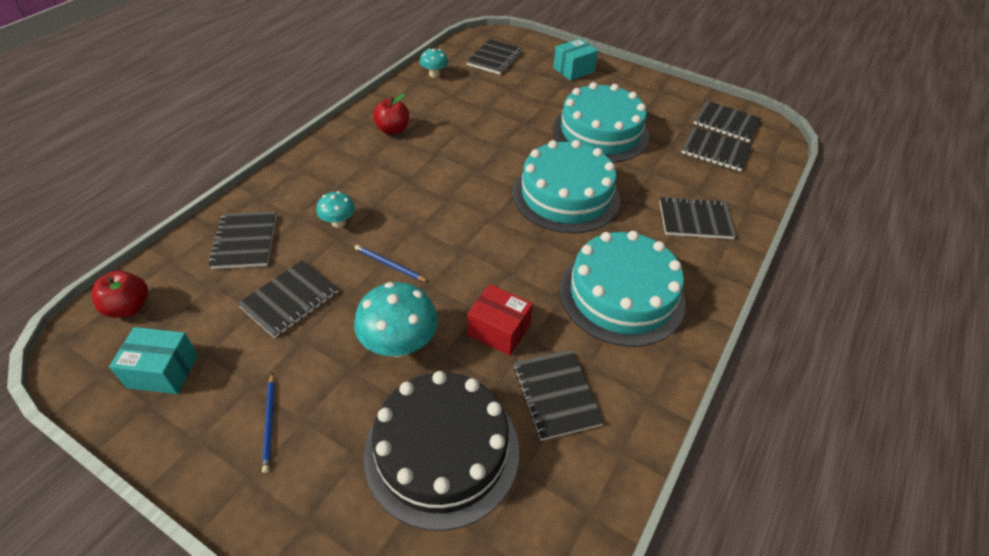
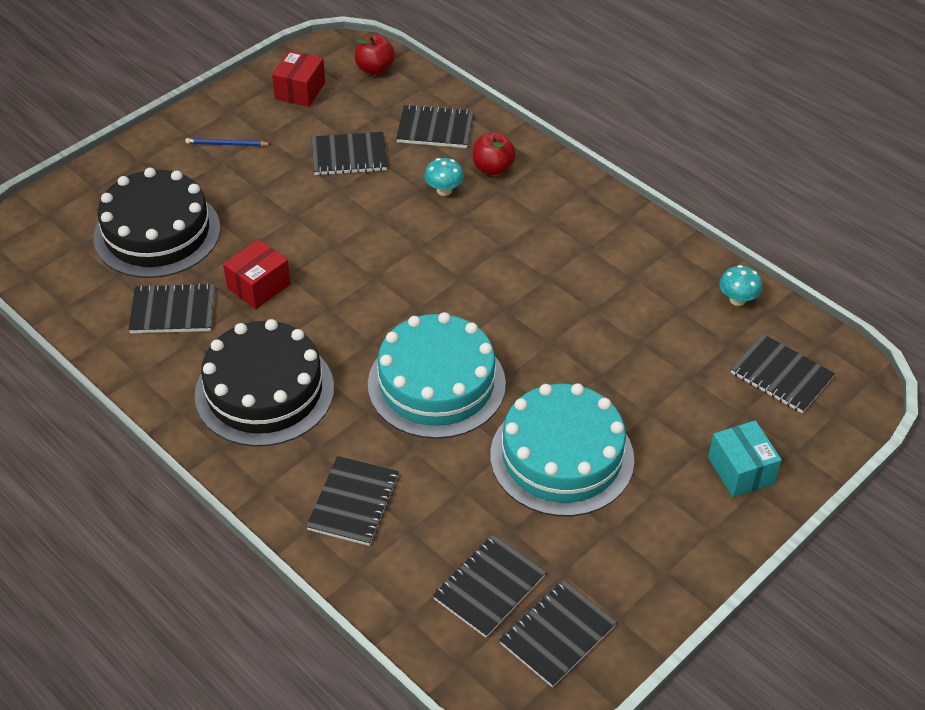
camera: 105 degrees right, 0 degrees up
(163, 371) = (300, 91): turquoise box -> red box
(290, 300) = (349, 156): black notebook -> black notebook turned 60 degrees counterclockwise
(389, 265) = (370, 221): blue pencil -> none
(392, 130) = (604, 244): red apple -> red apple (493, 168)
(399, 344) = (271, 219): turquoise mushroom -> none
(621, 295) = (264, 391): turquoise cake -> black cake

